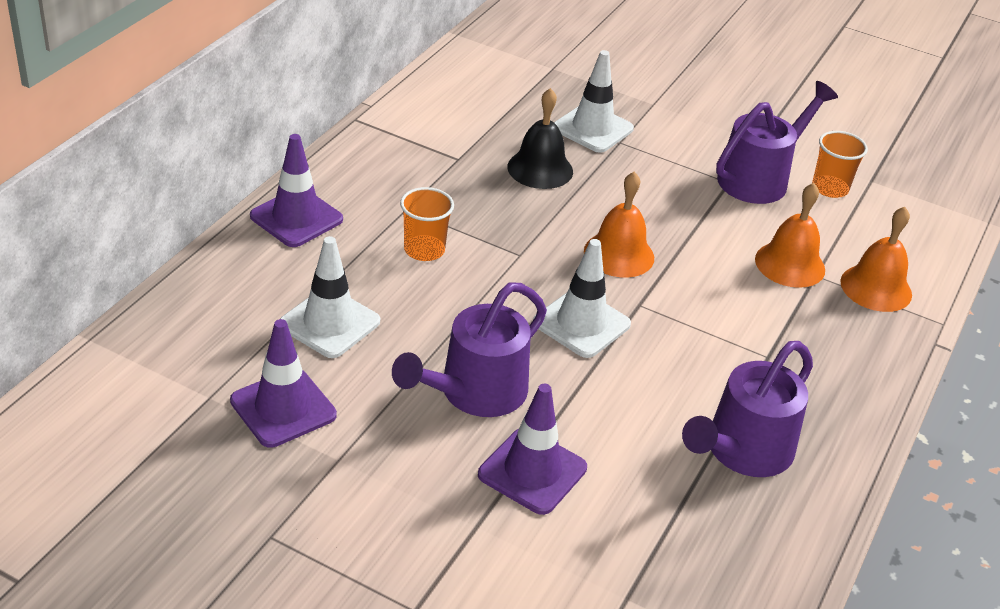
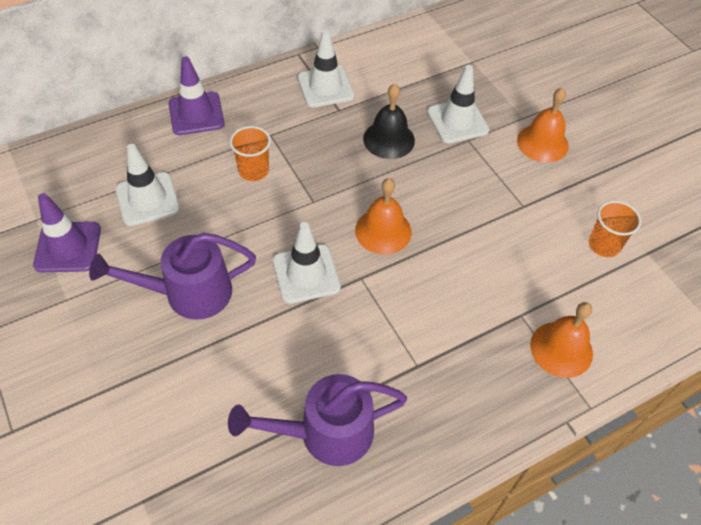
camera: 35 degrees right, 15 degrees up
(420, 142) = (325, 87): none -> white traffic cone
(532, 471) = (170, 371): purple traffic cone -> none
(760, 178) = (552, 212): purple watering can -> none
(790, 264) = (508, 296): orange bell -> orange bell (542, 143)

